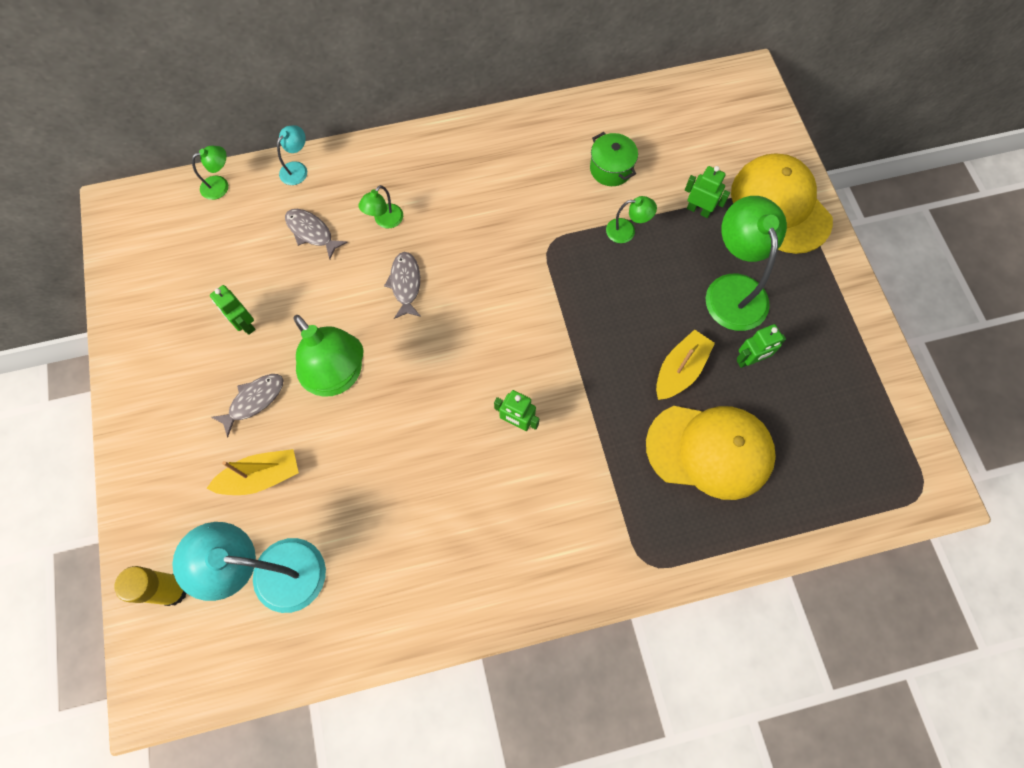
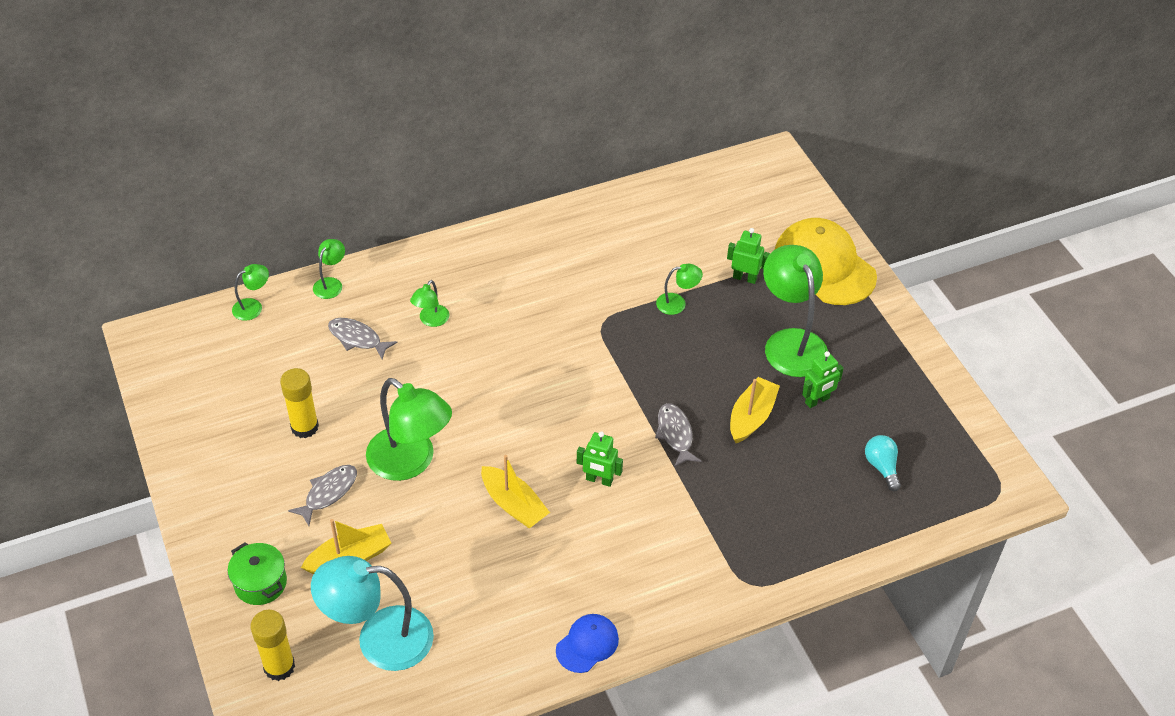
camera: 10 degrees left, 20 degrees down
(245, 324) = (304, 427): green robot -> yellow glue stick
(297, 169) = (331, 283): turquoise lamp -> green lamp
(405, 284) = (463, 373): grey fish -> grey fish (675, 434)
(429, 438) = (513, 504): none -> yellow boat
(474, 610) = (587, 644): none -> blue cap
(611, 169) = (651, 251): green pot -> green pot (260, 583)
(710, 450) = (793, 481): yellow cap -> none
(803, 446) = (881, 467): none -> turquoise light bulb

